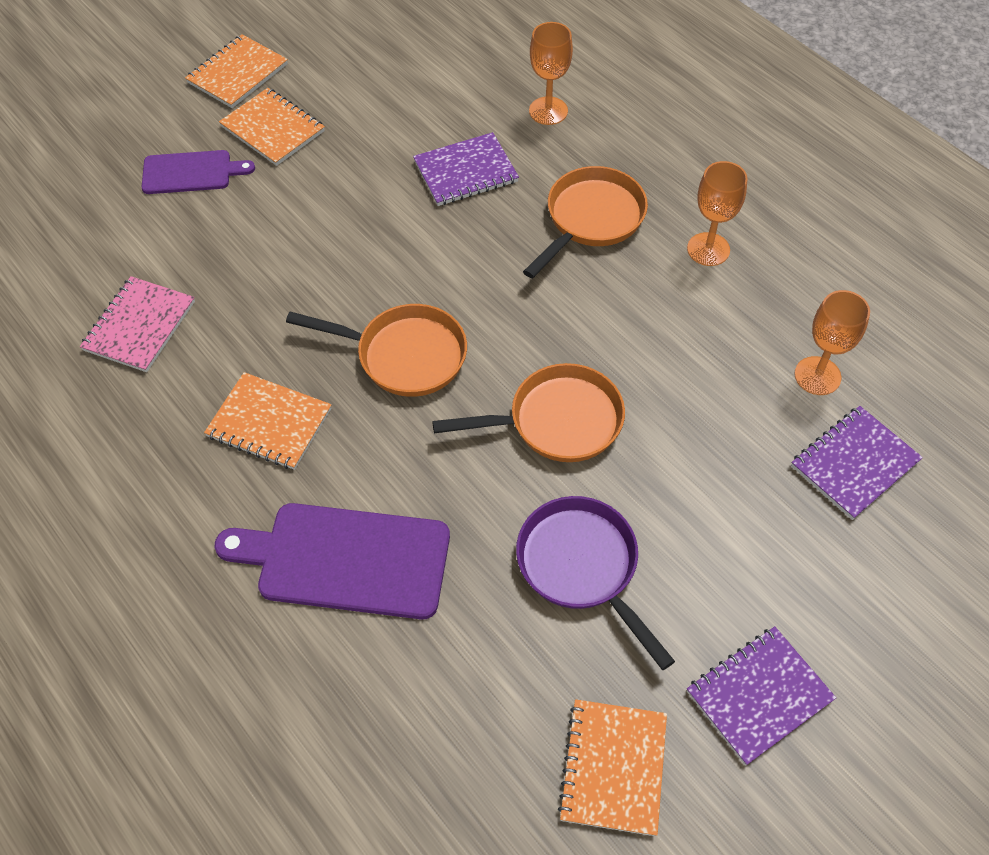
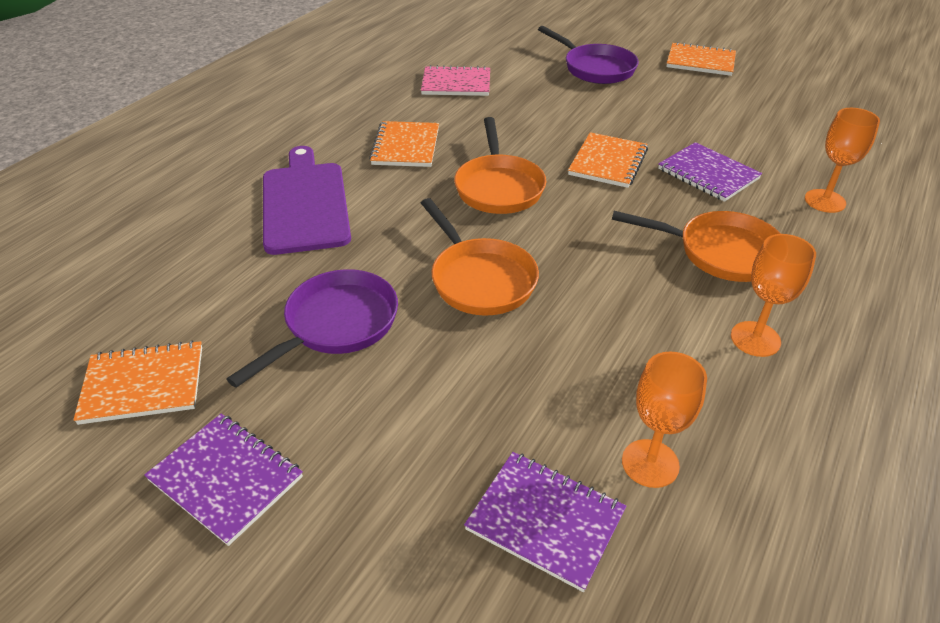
camera: 70 degrees right, 15 degrees down
(191, 172) = (595, 68): purple cutting board -> purple pan
(273, 129) = (664, 86): orange notebook -> orange notebook (608, 162)

